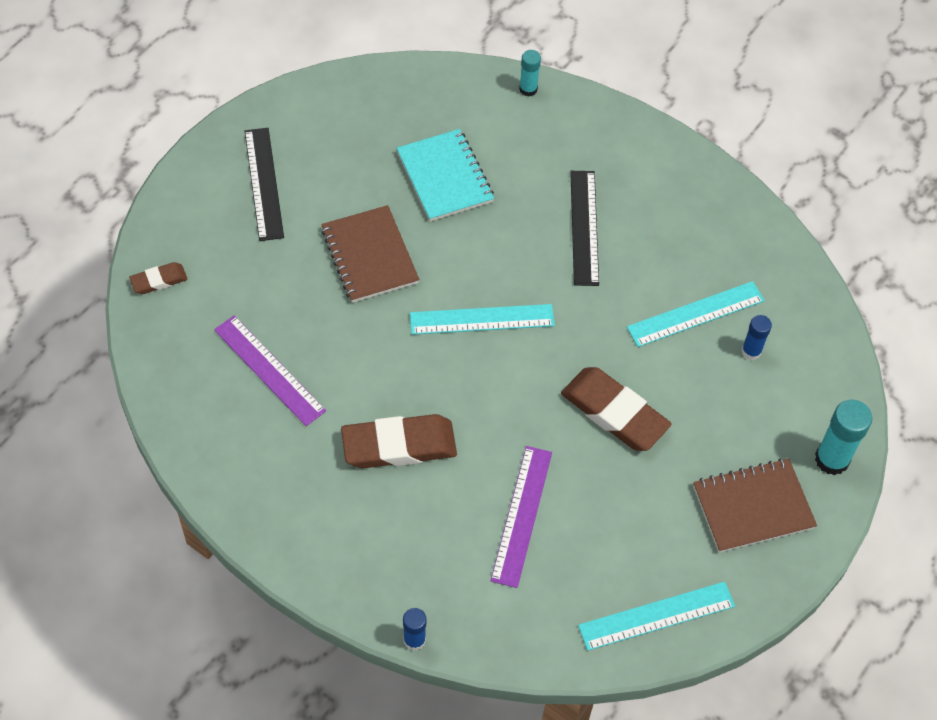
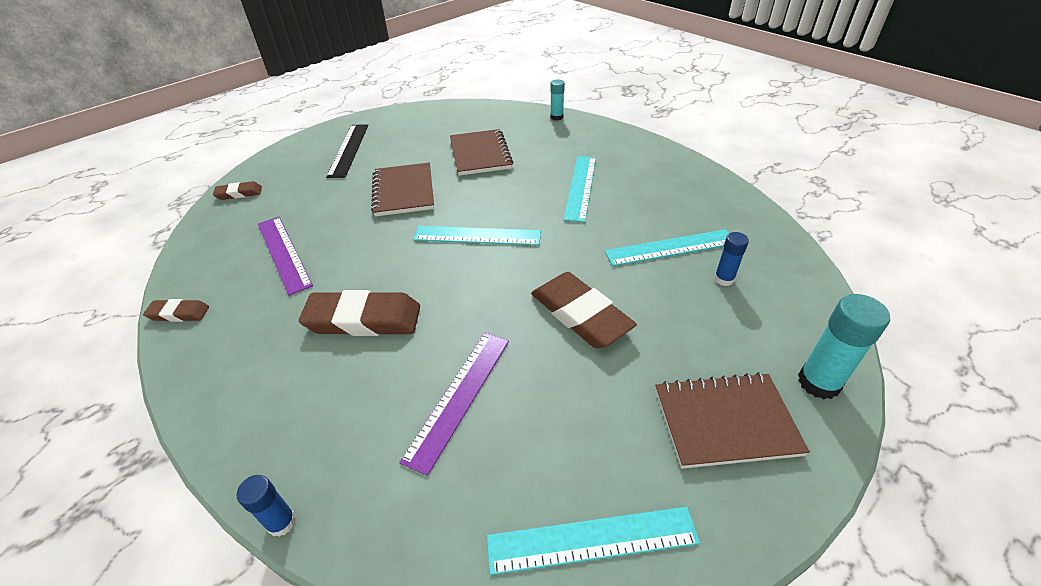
camera: 15 degrees right, 15 degrees down
(199, 463) = (179, 313): none -> brown eraser
(444, 177) = (480, 154): turquoise notebook -> brown notebook
(584, 227) = (580, 187): black ruler -> turquoise ruler

